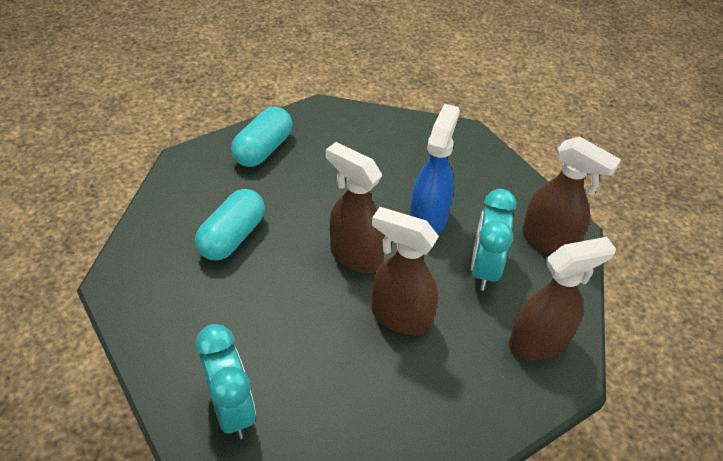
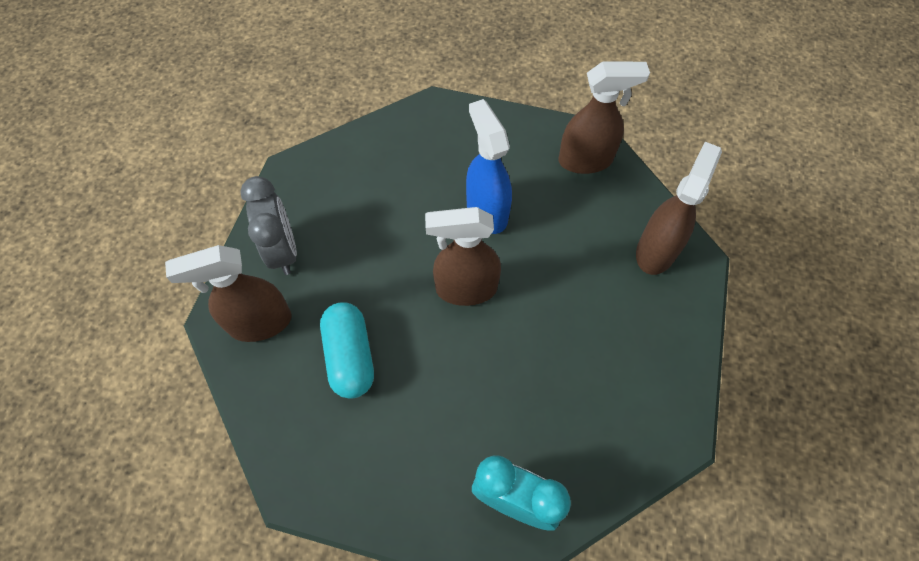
camera: 40 degrees left, 15 degrees up
(263, 149) = (283, 251): turquoise capsule -> grey clock
(400, 317) = (550, 312): brown spray bottle -> brown spray bottle (260, 323)
(484, 269) = (566, 221): turquoise clock -> none

